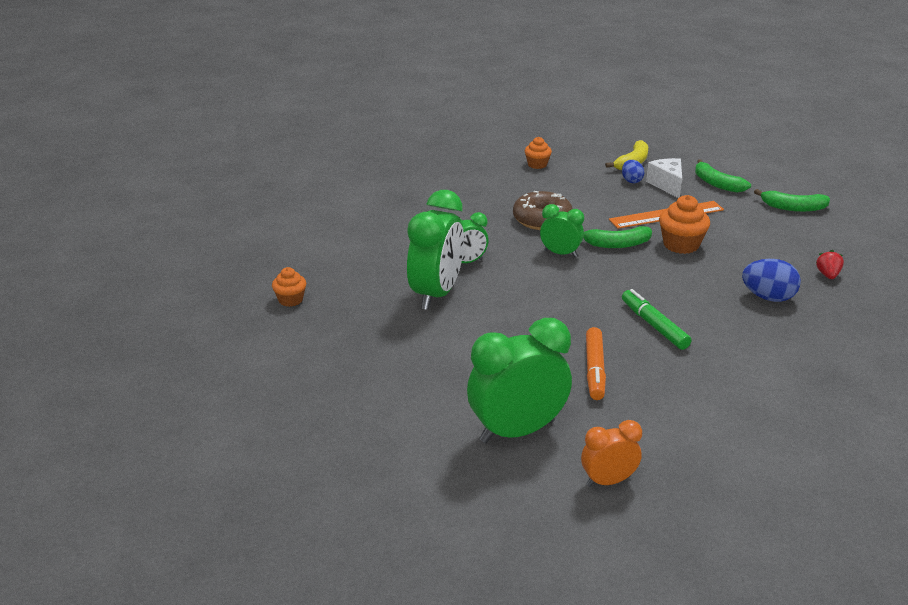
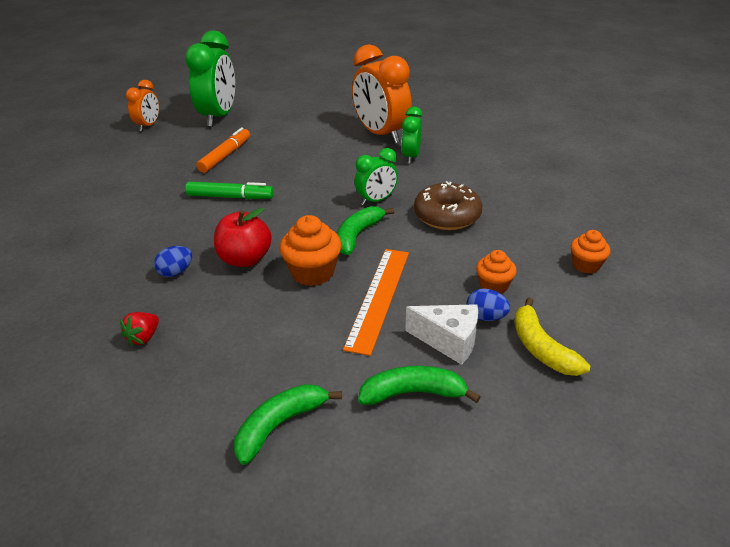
camera: 125 degrees right, 5 degrees up
(290, 300) = (431, 93): orange cupcake -> orange cupcake (493, 286)
(436, 294) = (381, 134): green clock -> orange clock
(594, 370) = (225, 156): orange marker -> orange marker turned 75 degrees clockwise
(710, 276) = (245, 259): none -> red apple
(768, 297) = (176, 272): blue egg -> blue egg, size x0.62
(827, 275) = (144, 337): red strawberry -> red strawberry turned 75 degrees clockwise

